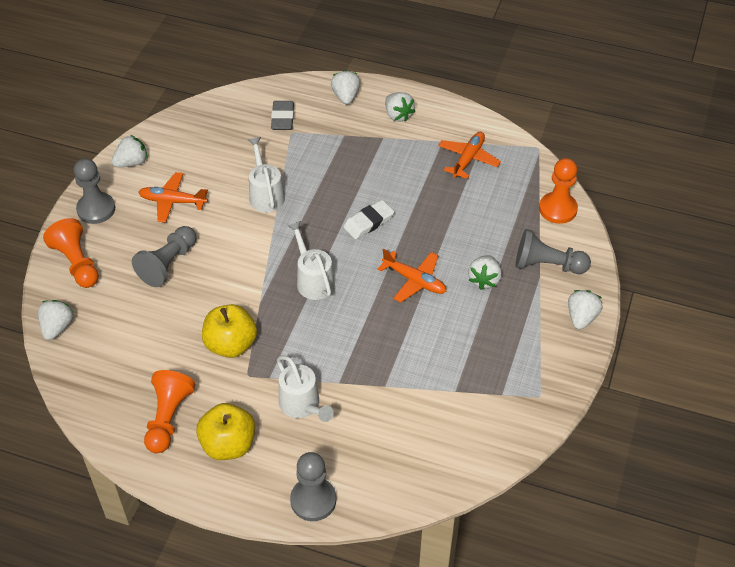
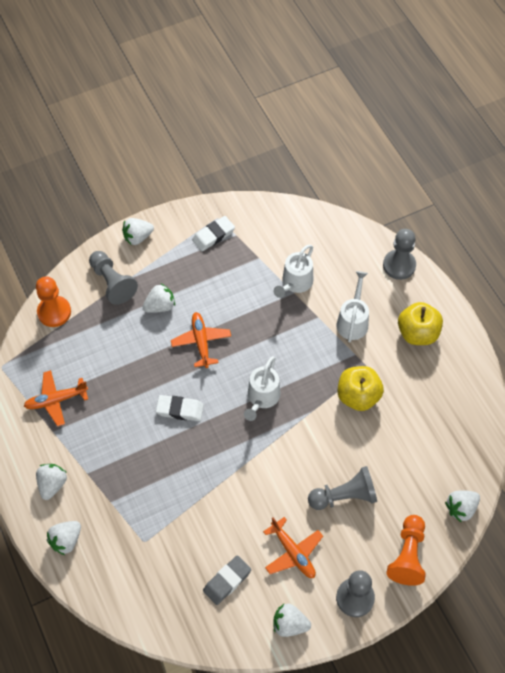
camera: 135 degrees left, 10 degrees up
(168, 418) = (439, 379): orange pawn -> none
(265, 194) = (222, 498): white watering can -> white watering can (295, 283)
(282, 118) = (135, 563): grey eraser -> grey eraser (227, 581)
(521, 376) = (213, 235): none -> white eraser

